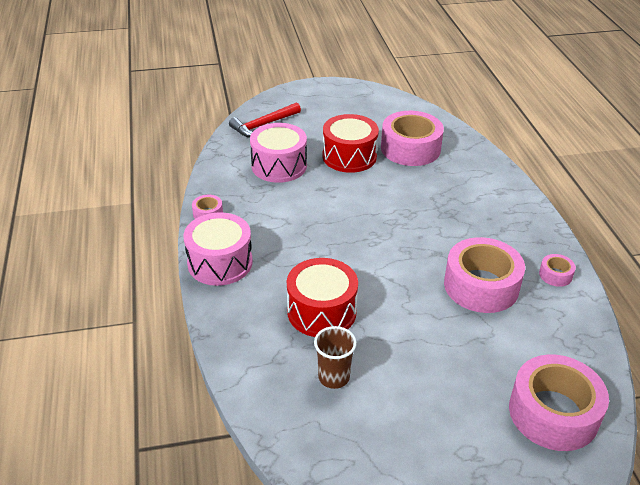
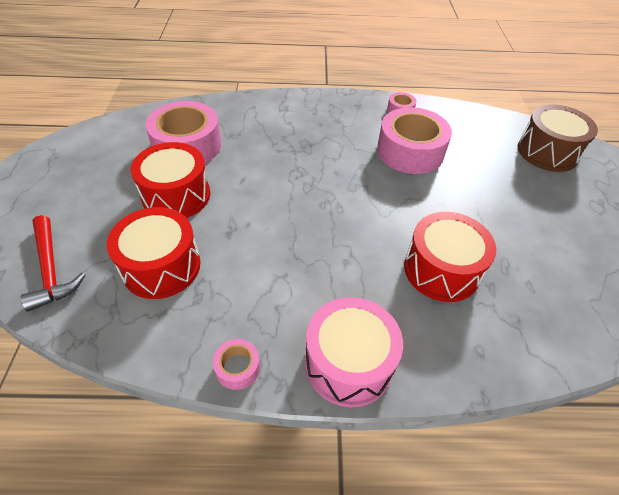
camera: 80 degrees left, 10 degrees up
(279, 166) = (161, 266): pink drum -> red drum
(334, 377) = (533, 276): brown cup -> none
(553, 413) = (547, 152): pink tape -> brown drum

